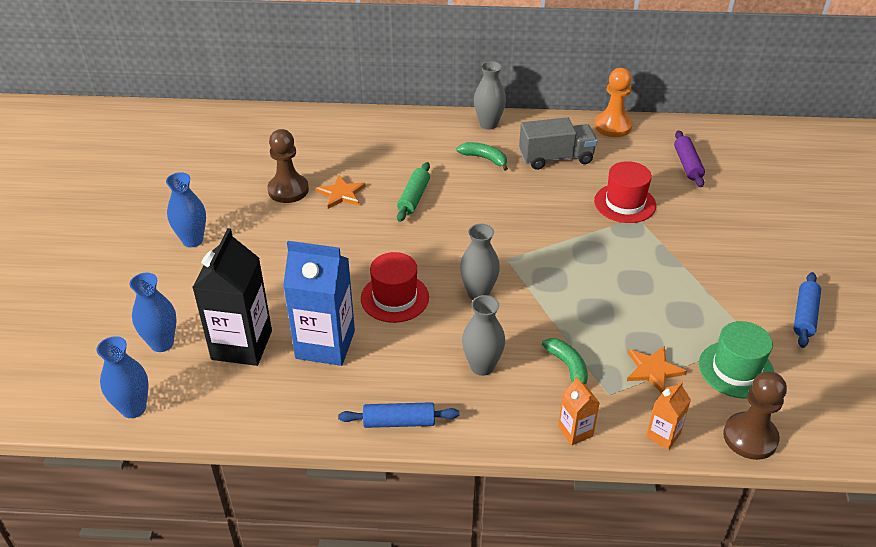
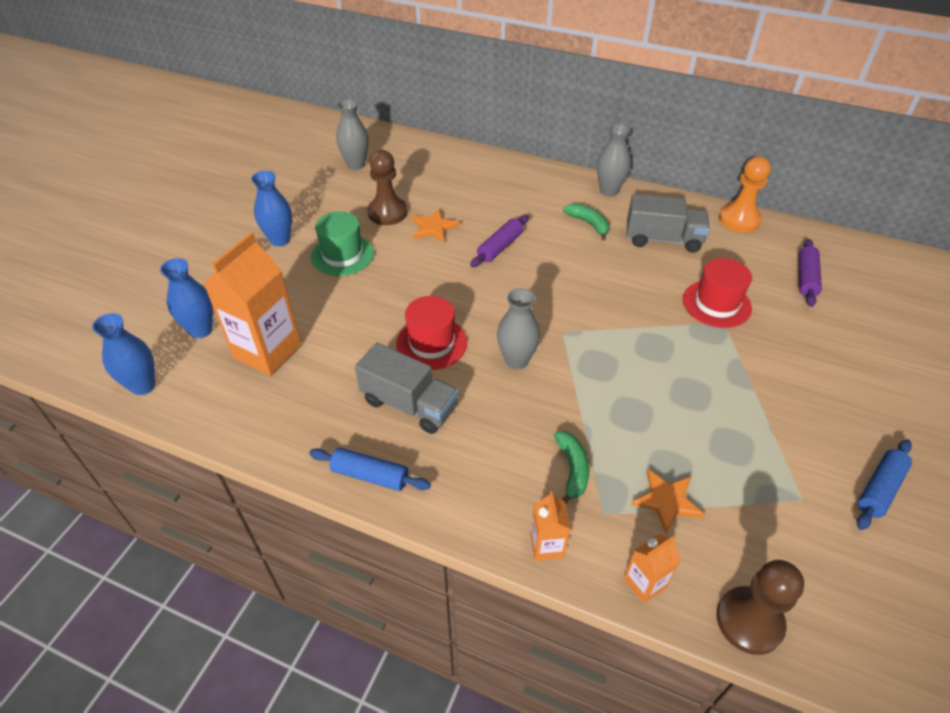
camera: 20 degrees right, 5 degrees up
(242, 345) = (267, 351): black carton -> orange carton
(325, 344) = (342, 372): blue carton -> none
(402, 355) = (409, 404): none -> grey truck
(414, 198) = (500, 247): green rolling pin -> purple rolling pin
(482, 366) = (482, 440): grey vase -> grey vase (356, 164)
(736, 369) = (766, 530): green hat -> green hat (342, 255)

